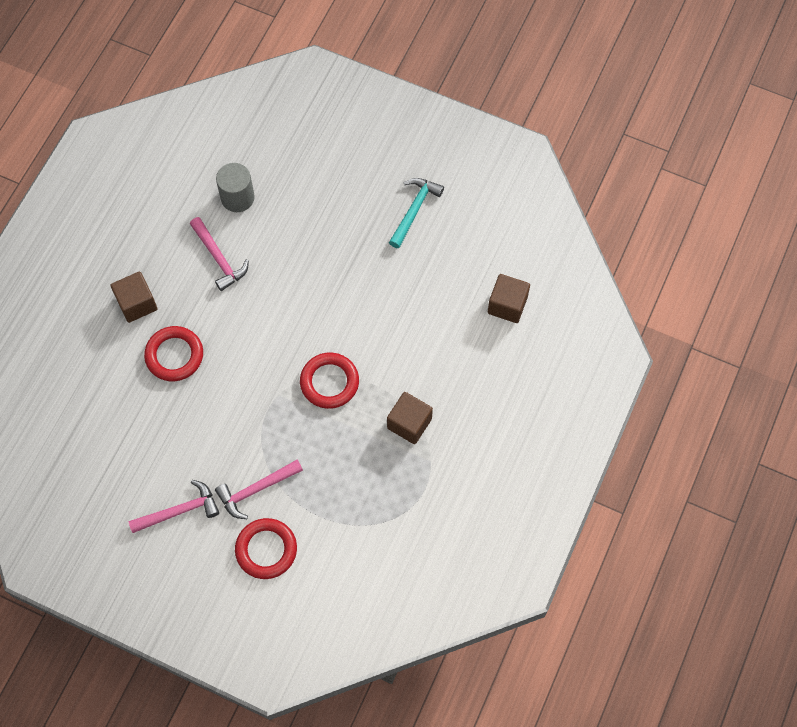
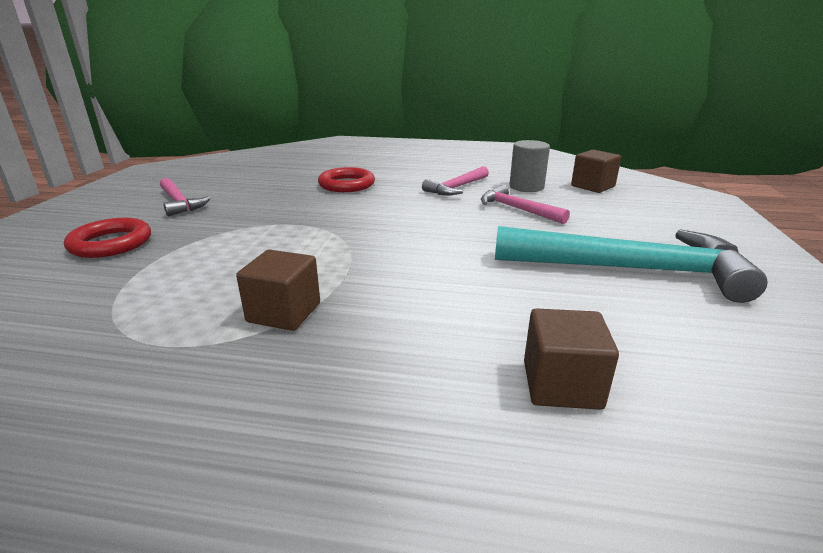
camera: 75 degrees right, 40 degrees down
(137, 303) = (391, 169): brown cube -> brown cube (592, 186)
(256, 490) = (194, 230): pink hammer -> pink hammer (517, 209)
(329, 382) = (339, 249): red ring -> none
(414, 210) = (629, 269): turquoise hammer -> turquoise hammer, size x1.95

